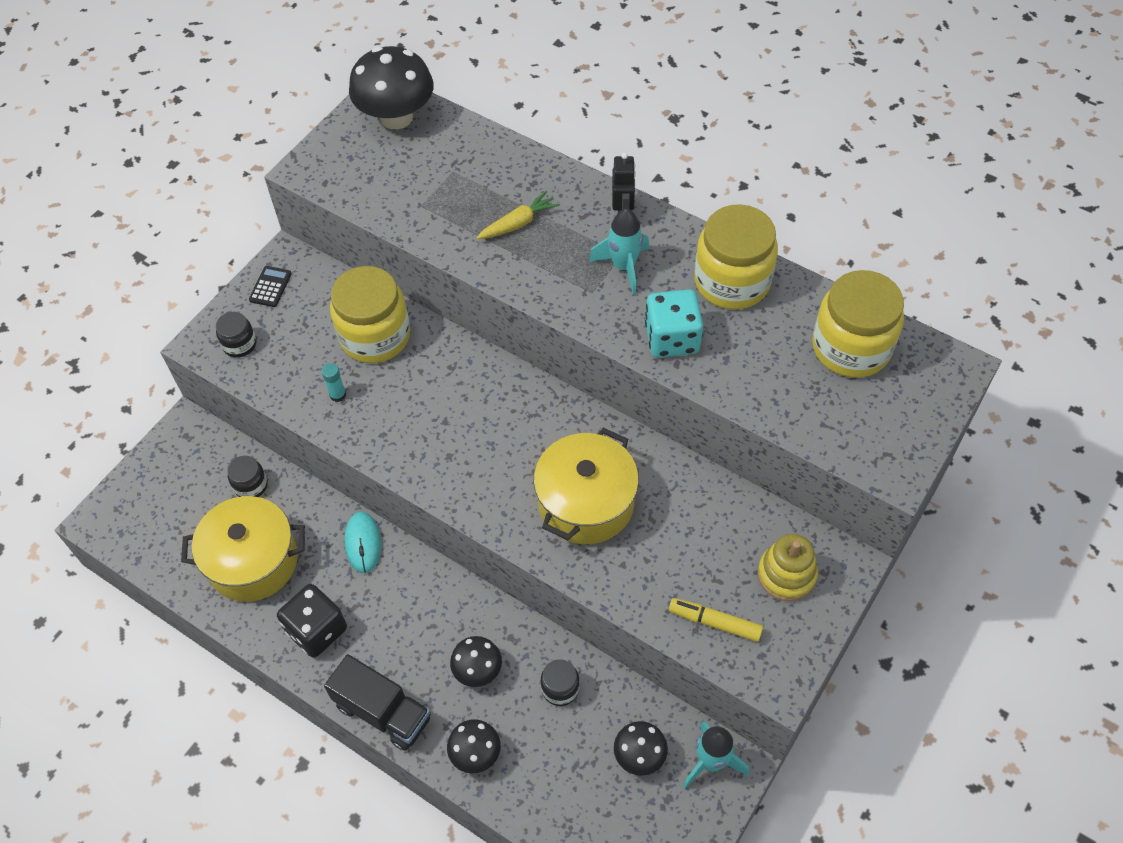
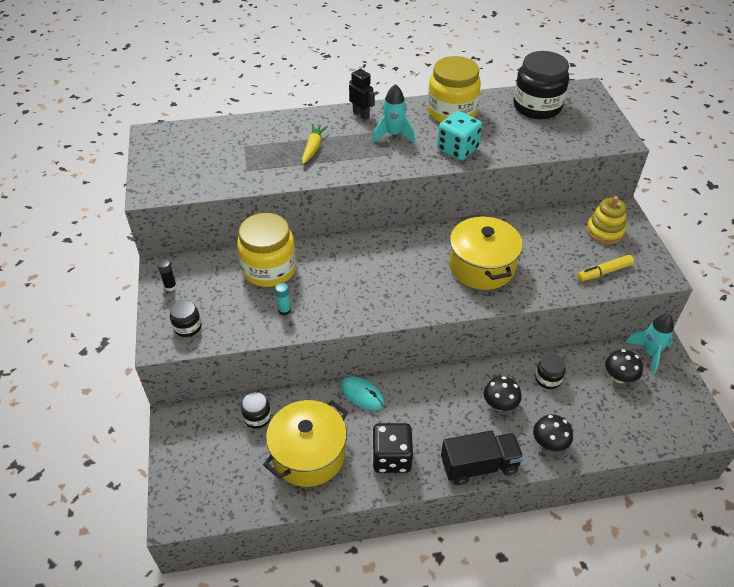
camera: 45 degrees left, 10 degrees down
(270, 287) = (170, 286): black calculator -> black glue stick
(396, 117) = (175, 140): black mushroom -> none
(851, 347) = (537, 107): yellow jar -> black jar

